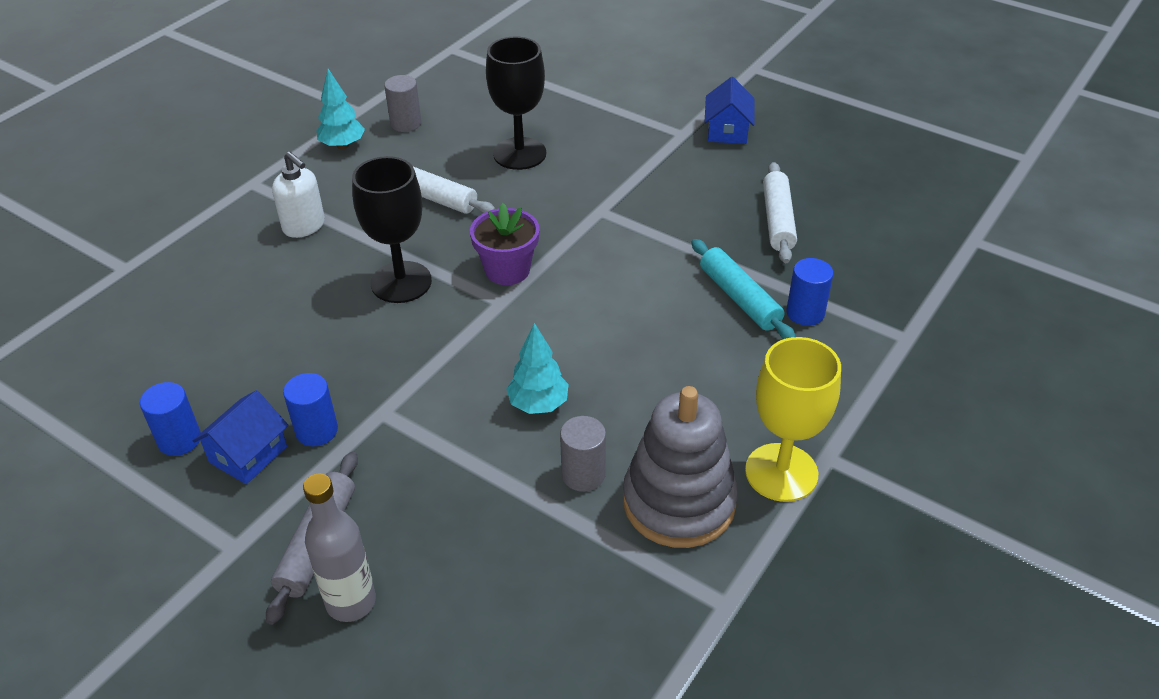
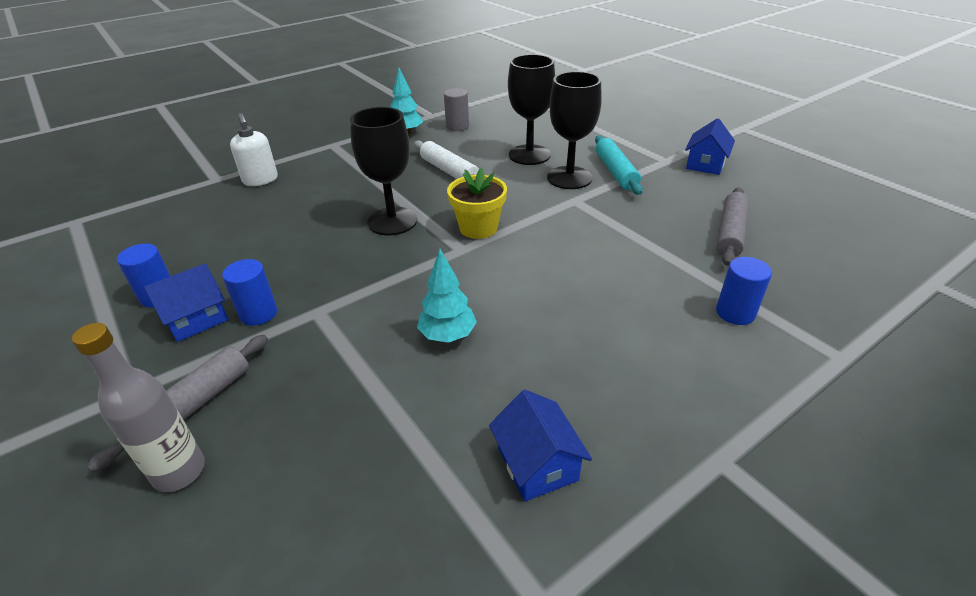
camera: 20 degrees right, 5 degrees down
(304, 226) = (348, 174): white soap dispenser -> white soap dispenser (260, 180)
(507, 270) = (478, 228): purple flower pot -> yellow flower pot
(581, 179) = (569, 178): none -> black goblet
(583, 474) = (455, 409): grey cylinder -> none
(679, 502) = (537, 464): grey stacking toy -> blue house
(739, 298) = (673, 287): turquoise rolling pin -> turquoise rolling pin (615, 172)
(777, 220) = (730, 233): white rolling pin -> grey rolling pin
(781, 472) = (661, 463): yellow goblet -> none

